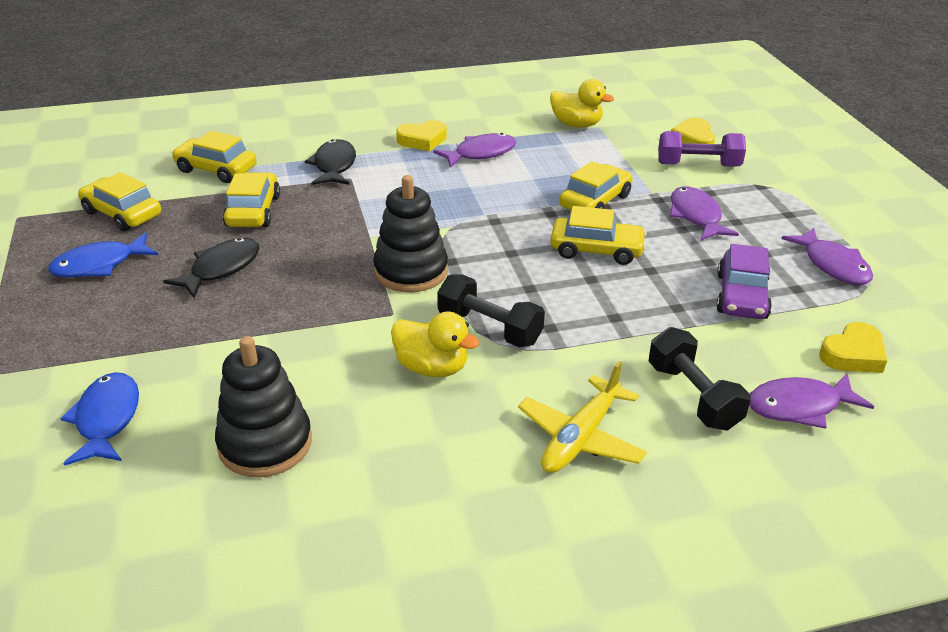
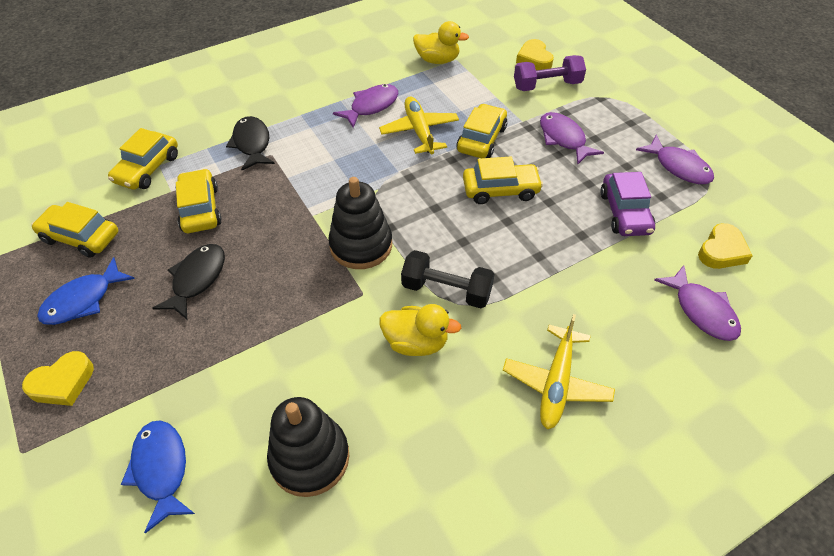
camera: 15 degrees left, 15 degrees up
(216, 169) = (148, 169): yellow car -> yellow car turned 75 degrees counterclockwise
(422, 140) = (317, 101): yellow heart -> yellow heart (63, 383)
(525, 183) = (419, 131): none -> yellow plane
(693, 396) = (624, 320): black dumbbell -> none
(799, 406) = (701, 310): purple fish -> purple fish turned 90 degrees counterclockwise

